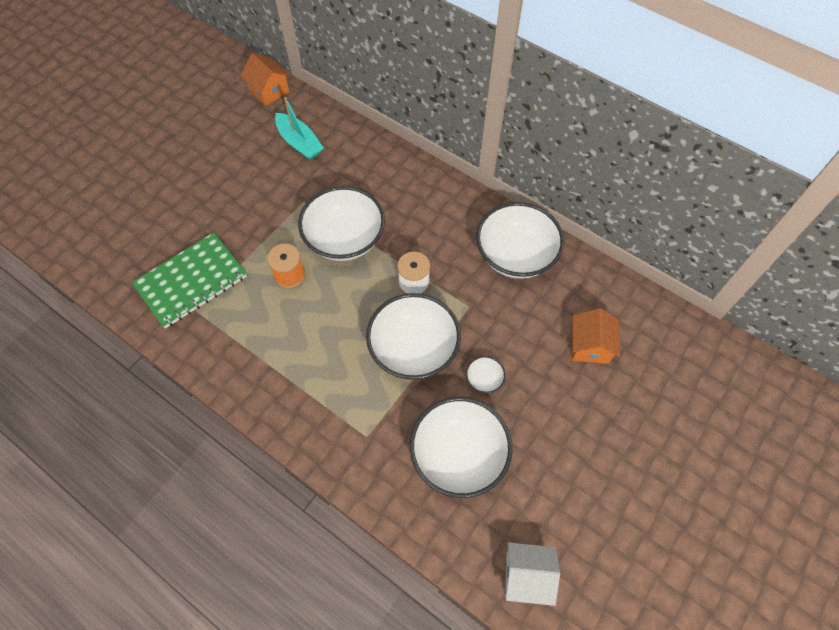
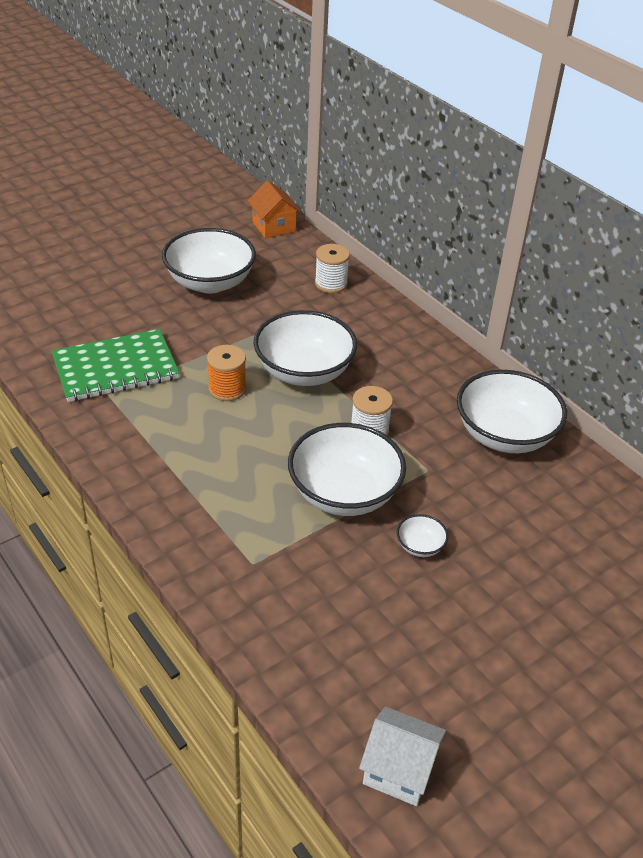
camera: 15 degrees right, 20 degrees down
(299, 143) = (288, 277): turquoise boat -> none
(336, 140) = (331, 284): none -> white spool
(458, 455) = (359, 614): white bowl -> white bowl (210, 282)
(589, 346) = (569, 548): orange house -> none

